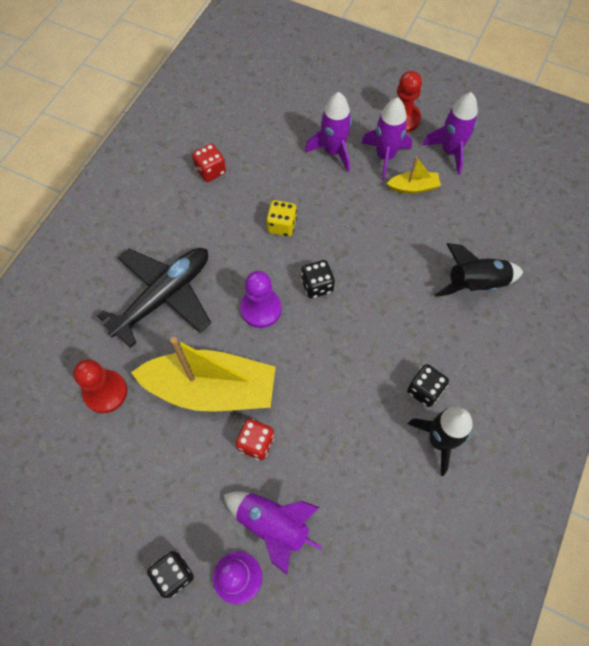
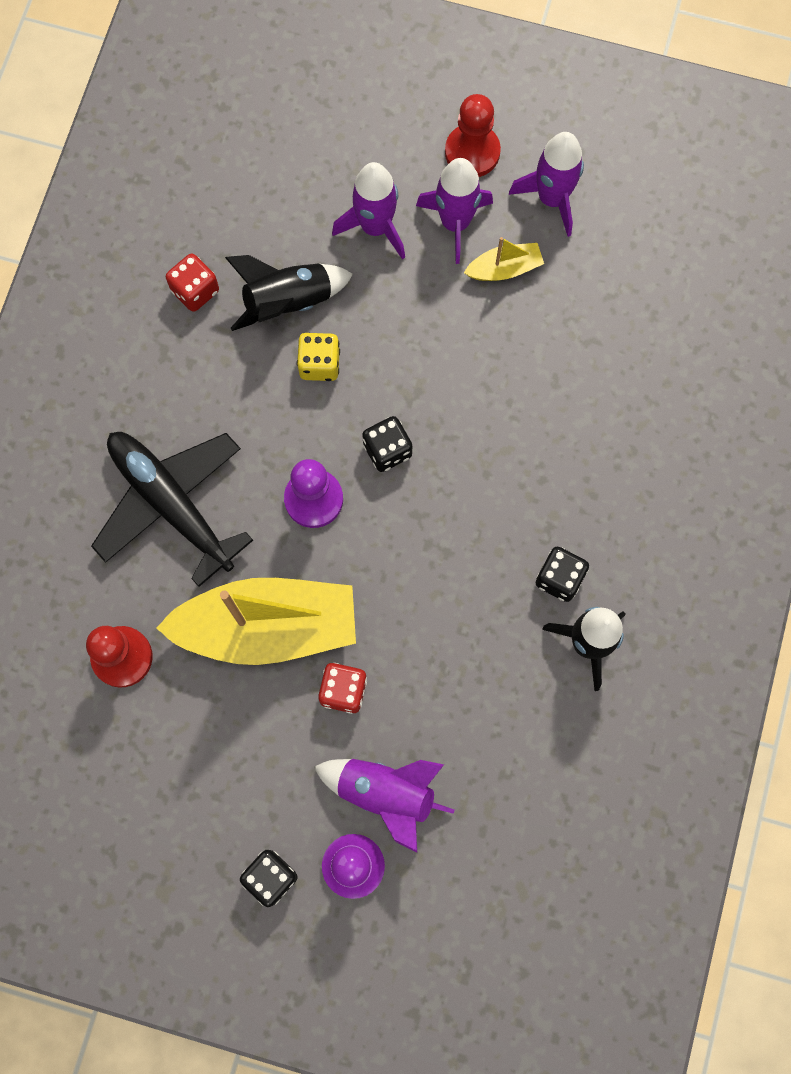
camera: 10 degrees left, 10 degrees up
(164, 296) = (171, 503): black plane -> black plane turned 75 degrees counterclockwise
(475, 284) = (611, 409): black rocket -> black rocket (288, 302)

